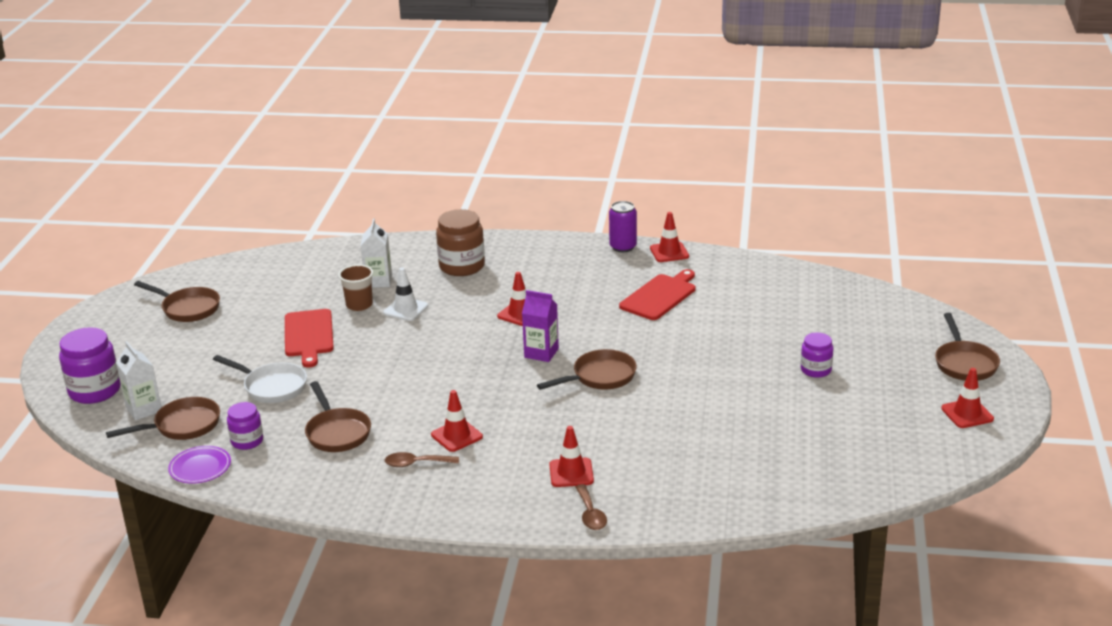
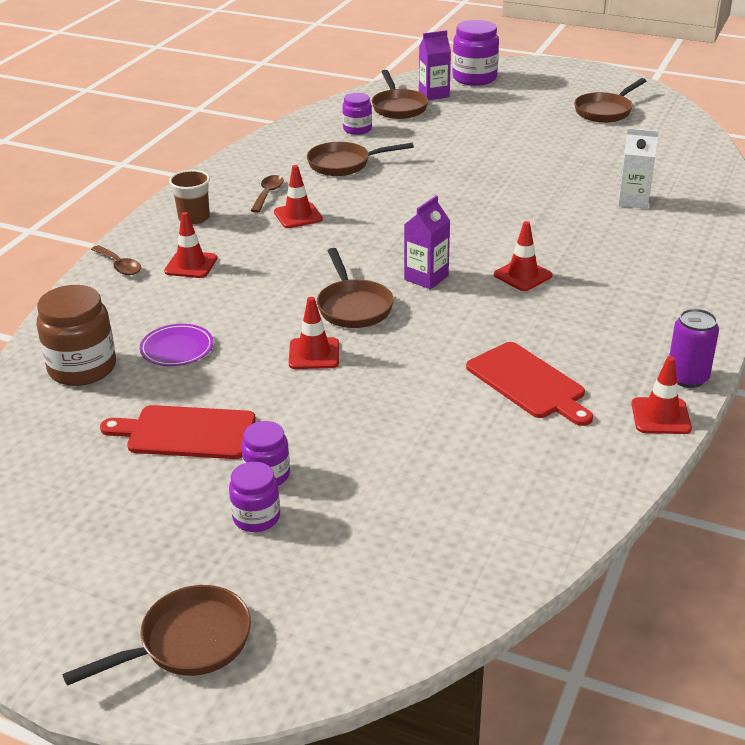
camera: 105 degrees right, 5 degrees up
(144, 409) = (434, 94): white carton -> purple carton
(200, 467) = (332, 112): purple plate -> purple plate (177, 348)
(271, 387) = (439, 141): white pan -> none
(309, 335) = (527, 160): red cutting board -> red cutting board (186, 433)
(359, 305) = (581, 187): brown cup -> brown cup (194, 218)
(405, 309) = (561, 210): white traffic cone -> none
(462, 266) = (657, 252): brown jar -> brown jar (82, 368)
(590, 514) = (119, 266): brown spoon -> brown spoon turned 135 degrees counterclockwise
(856, 365) = (256, 517): none -> purple jar
(964, 363) = (187, 643): brown pan -> brown pan turned 135 degrees clockwise
(967, 414) = (64, 592): red traffic cone -> red traffic cone (314, 354)

